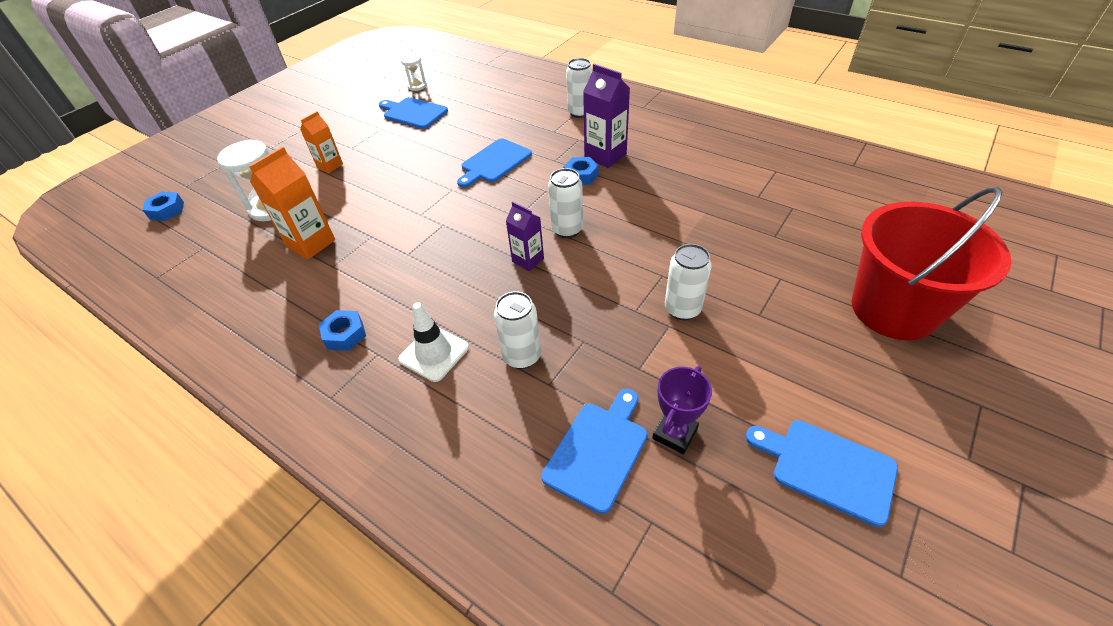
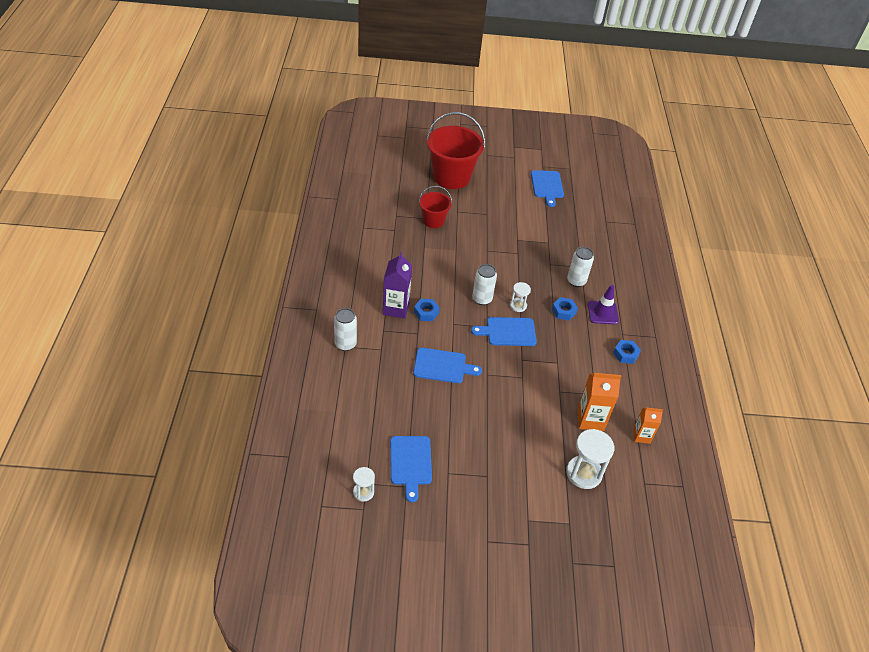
camera: 130 degrees left, 0 degrees up
(167, 210) = (642, 548): blue nut -> blue nut (563, 311)
(330, 166) = (517, 472): orange carton -> orange carton (641, 436)
(434, 353) = (603, 313): white traffic cone -> purple traffic cone
(528, 260) = (518, 305): purple carton -> white hourglass
(598, 451) = (594, 242): blue cutting board -> blue cutting board (508, 332)
(674, 433) = (568, 224): purple trophy -> none
(682, 309) = (504, 238): white can -> none
(764, 241) = (433, 221): none -> red bucket

